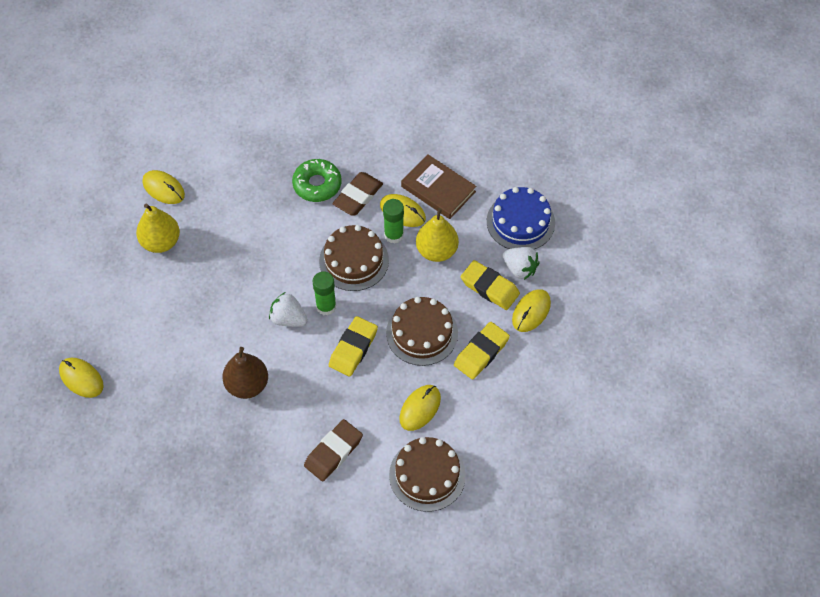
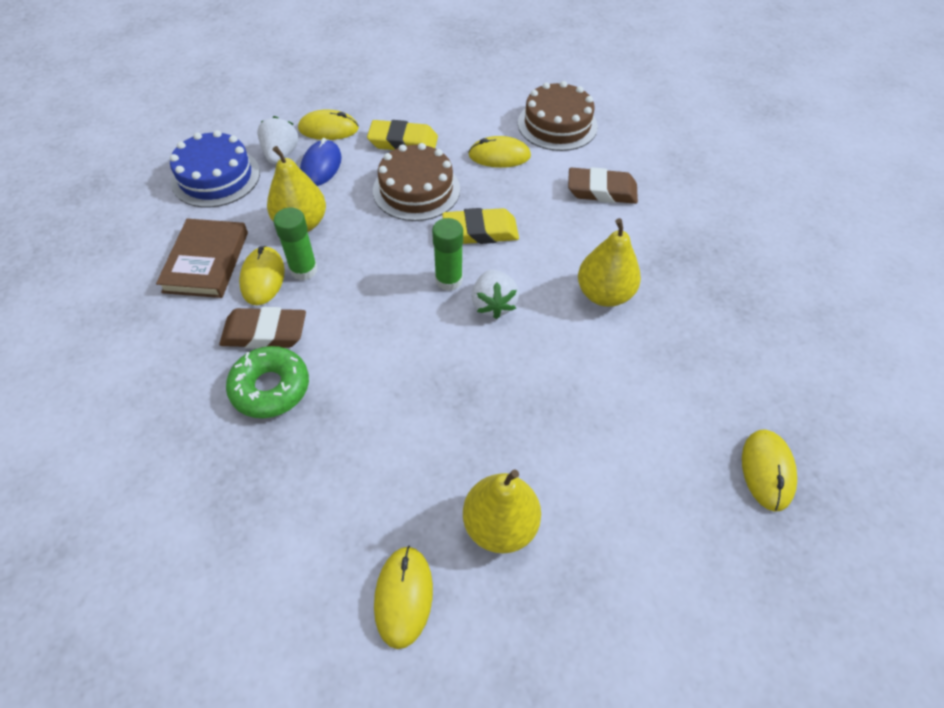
camera: 125 degrees left, 5 degrees down
(247, 385) = (604, 294): brown pear -> yellow pear
(354, 260) = (367, 287): brown cake -> none
(489, 288) = (321, 166): yellow eraser -> blue mouse

